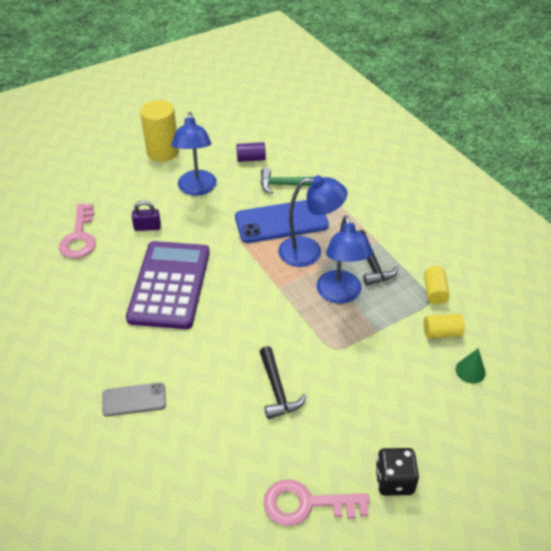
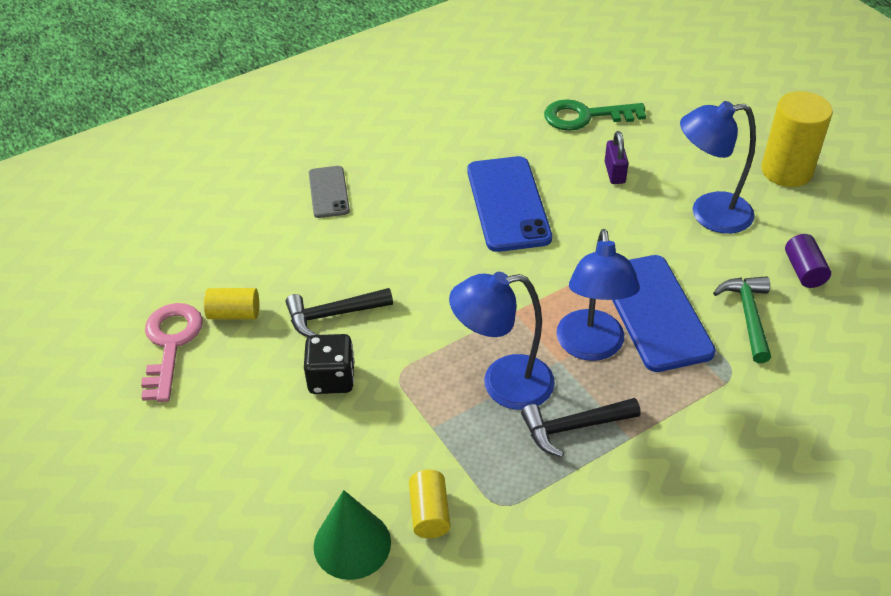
camera: 90 degrees right, 0 degrees up
(79, 237) = (585, 116): pink key -> green key
(170, 285) = (508, 204): purple calculator -> blue phone
(394, 480) = (184, 431): black dice -> black dice (331, 378)
(434, 292) = (518, 512): yellow cylinder -> yellow cylinder (234, 314)
(470, 371) = (352, 544): green cone -> green cone, size x1.63

